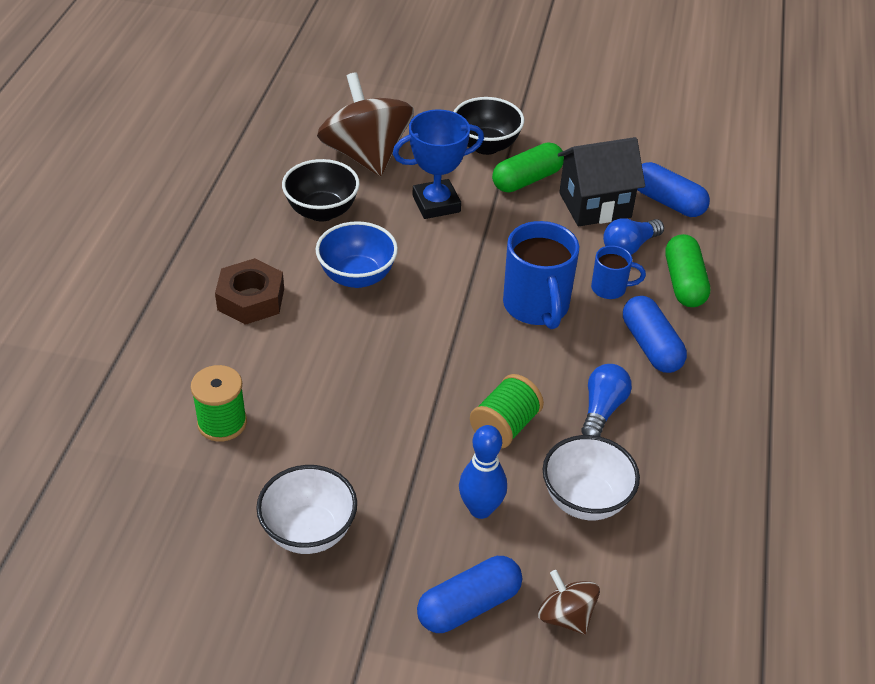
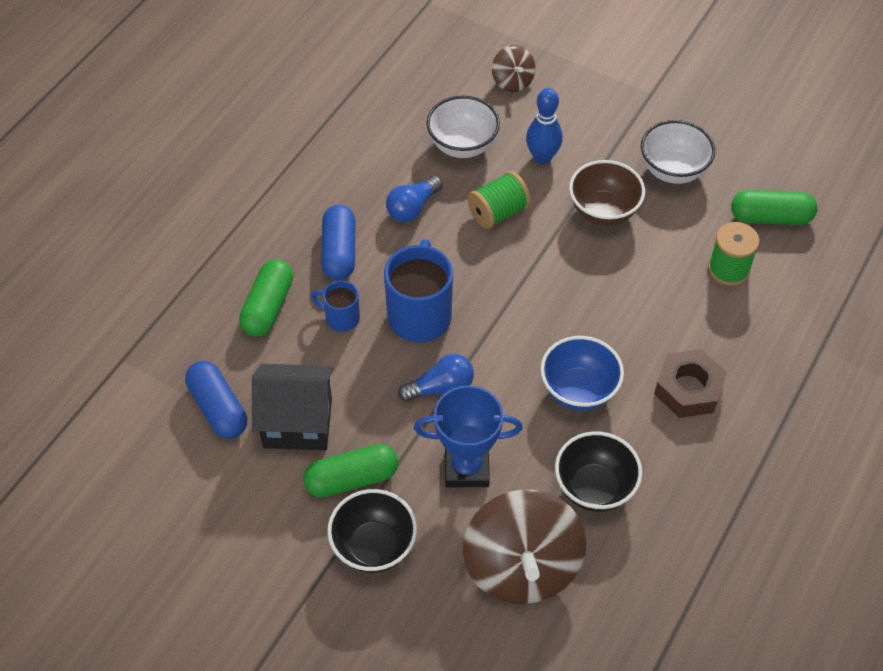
camera: 160 degrees left, 10 degrees up
(175, 498) = (770, 217): none -> green capsule
(383, 456) = (603, 211): none -> brown bowl
(469, 605) = (574, 101): blue capsule -> none
(629, 247) = (294, 361): blue light bulb -> blue light bulb (441, 387)

